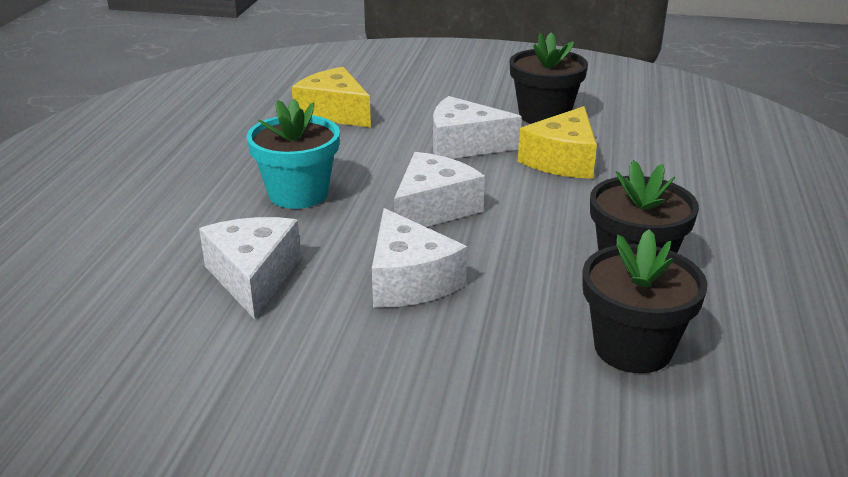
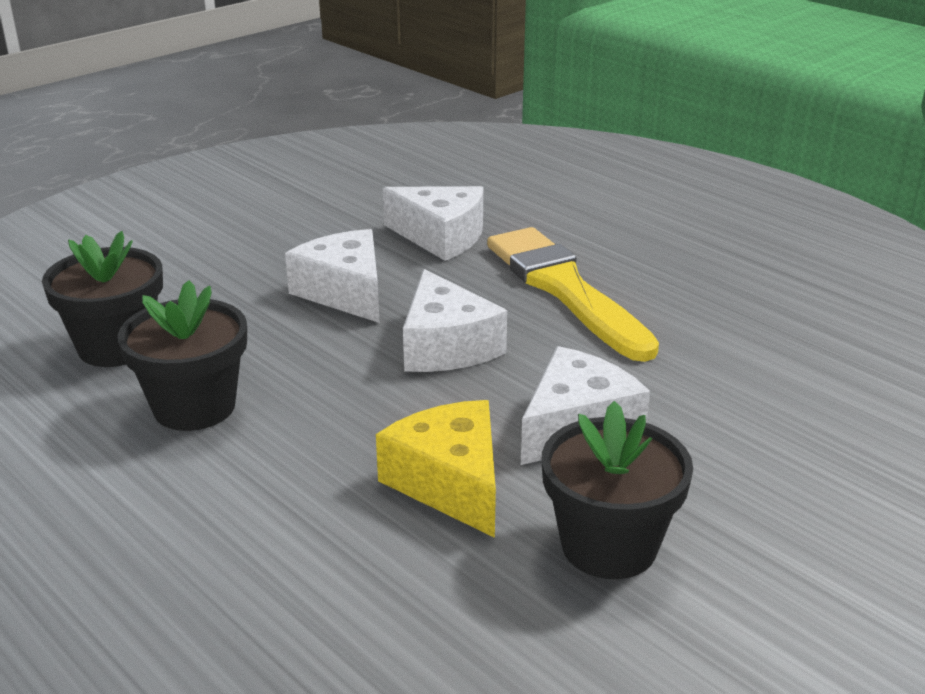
camera: 125 degrees right, 0 degrees up
(298, 194) = (564, 289): turquoise flower pot -> yellow brush
(334, 112) = (775, 371): yellow cheese -> none
(409, 280) = (344, 292): white cheese -> white cheese turned 45 degrees clockwise

